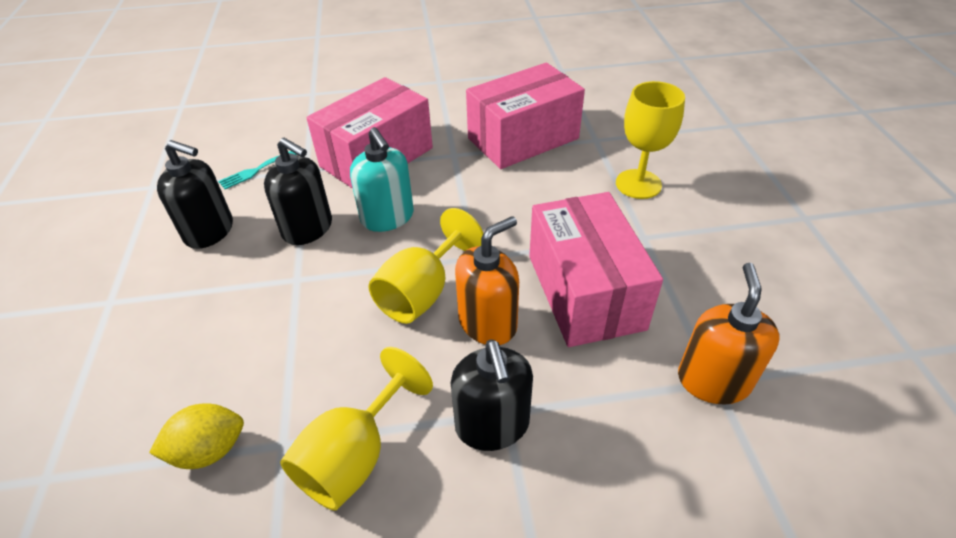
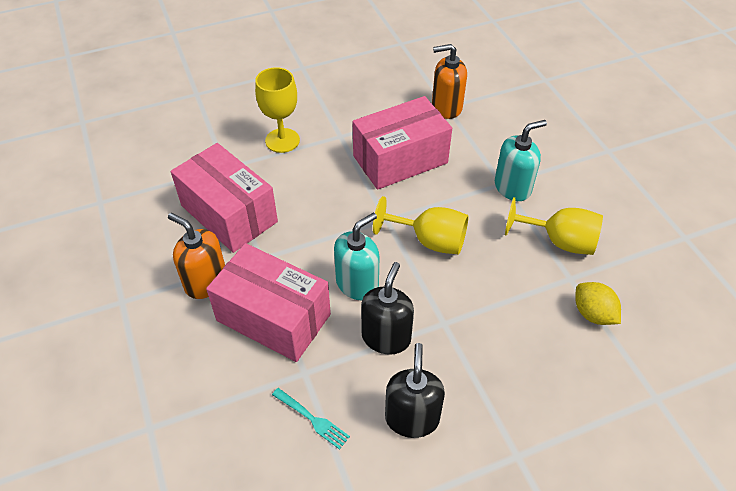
camera: 105 degrees left, 5 degrees up
(488, 323) = (443, 201): orange soap dispenser -> orange soap dispenser (206, 282)
(492, 425) = (512, 187): black soap dispenser -> turquoise soap dispenser

